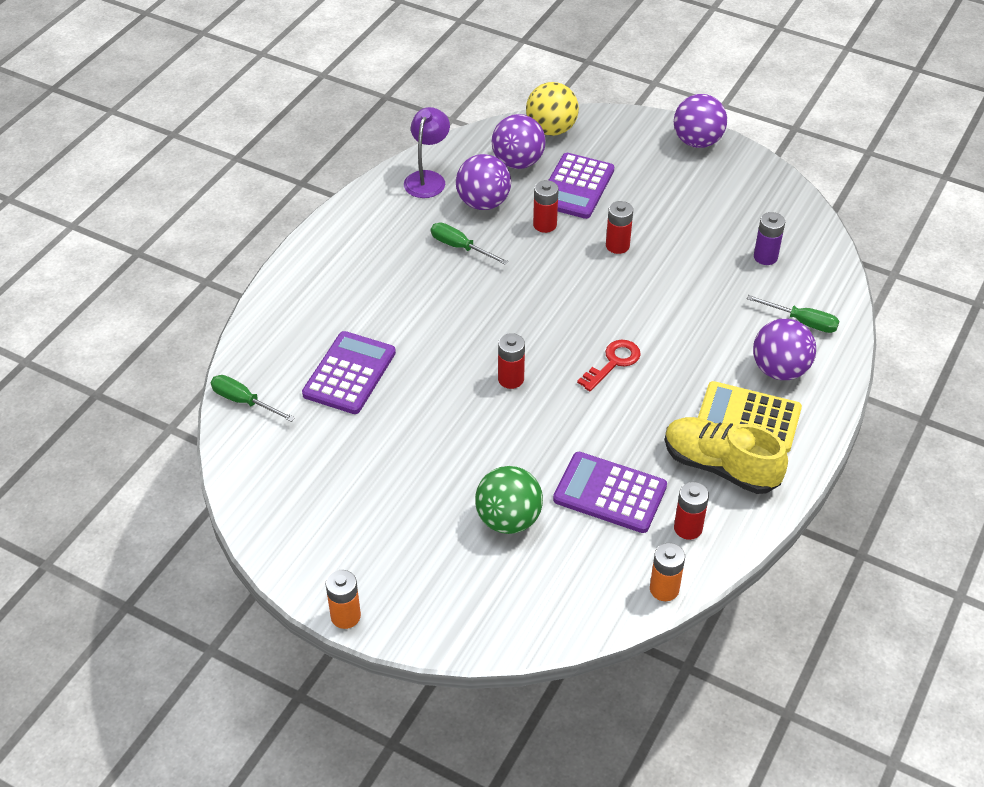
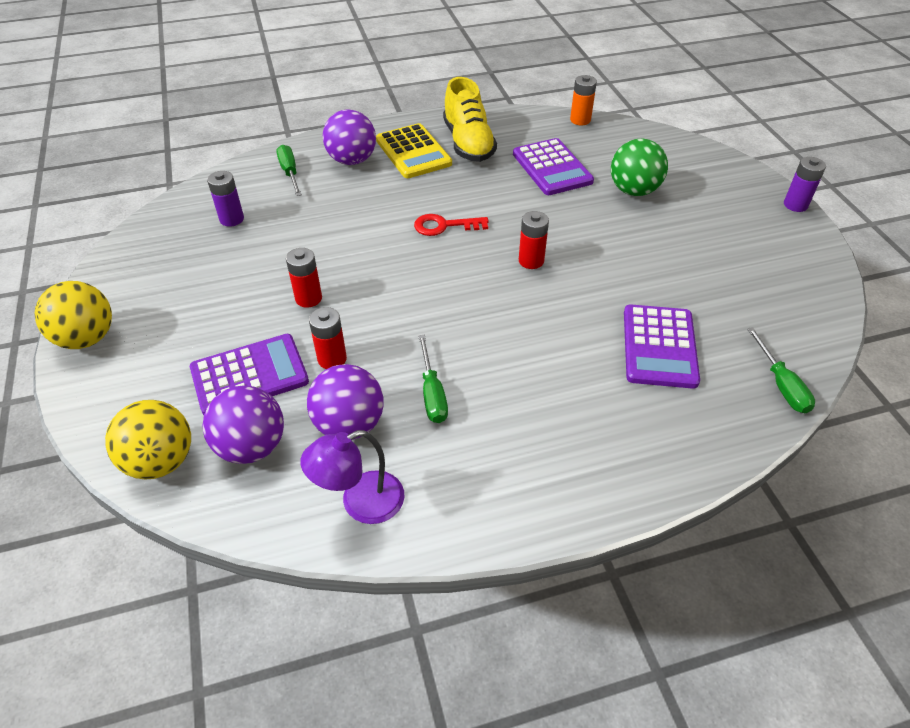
camera: 135 degrees left, 0 degrees up
(345, 616) = (795, 205): orange battery -> purple battery
(349, 373) = (659, 346): purple calculator -> purple calculator turned 60 degrees counterclockwise
(688, 528) = (530, 132): red battery -> none
(697, 142) = (87, 338): purple ball -> yellow ball

